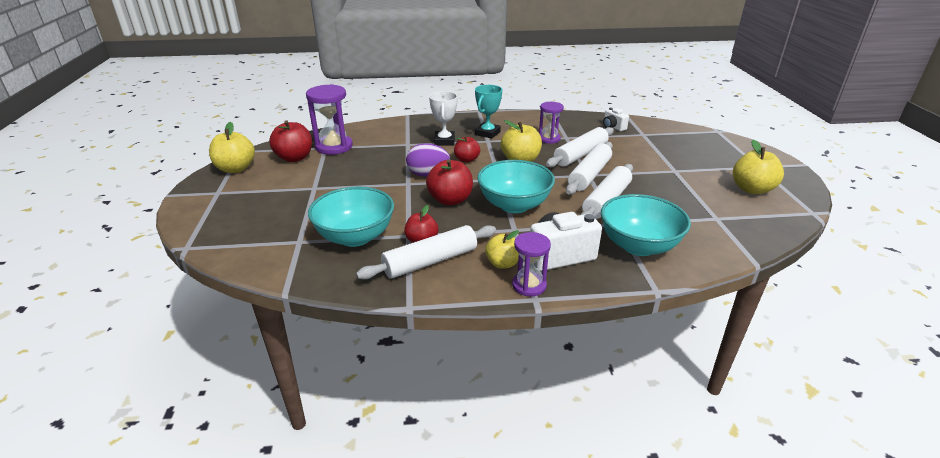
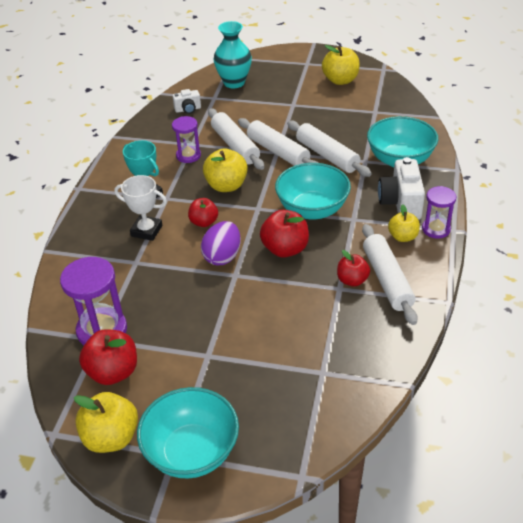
camera: 70 degrees left, 10 degrees up
(355, 237) = (329, 327): turquoise bowl -> turquoise bowl (192, 452)
(677, 138) = (234, 82): none -> turquoise vase

